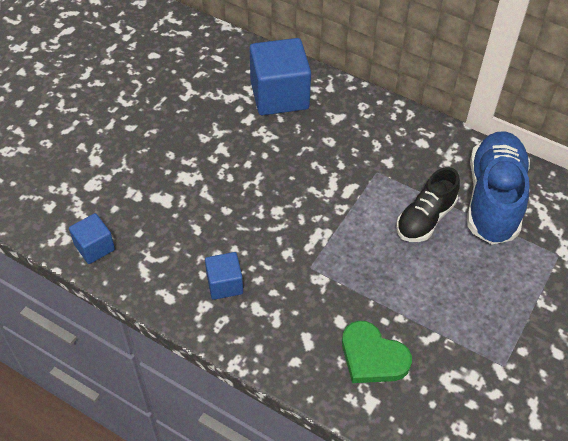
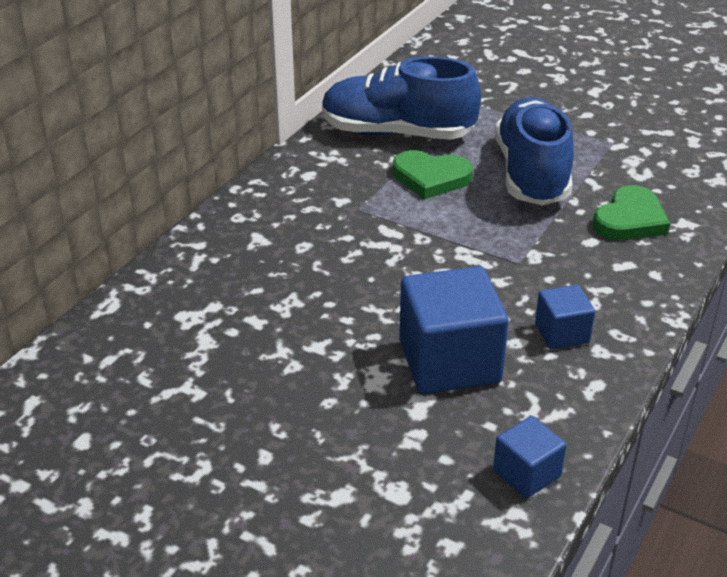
camera: 90 degrees left, 15 degrees down
(279, 95) = (208, 290): blue cube -> blue cube (449, 362)
(425, 219) = (431, 178): black shoe -> green heart
(439, 291) = (531, 174): none -> blue shoe

